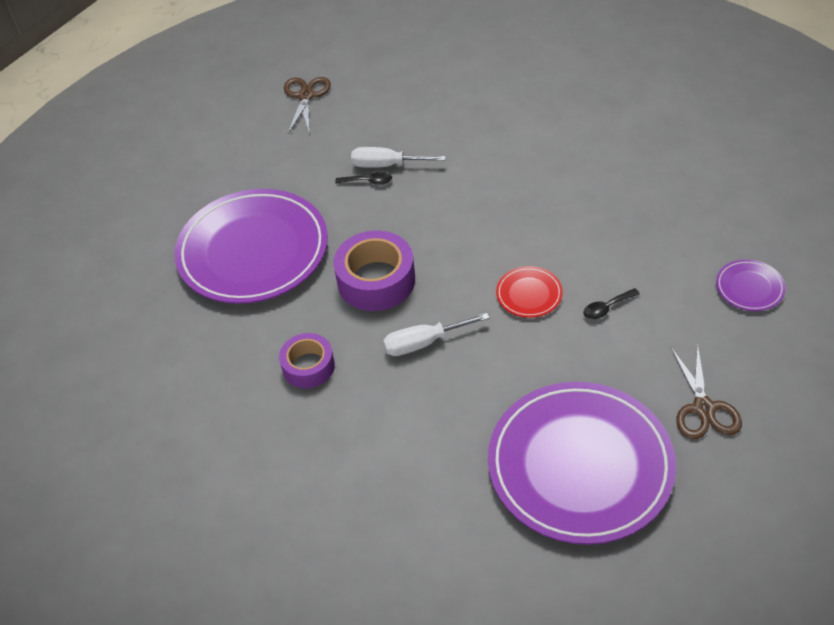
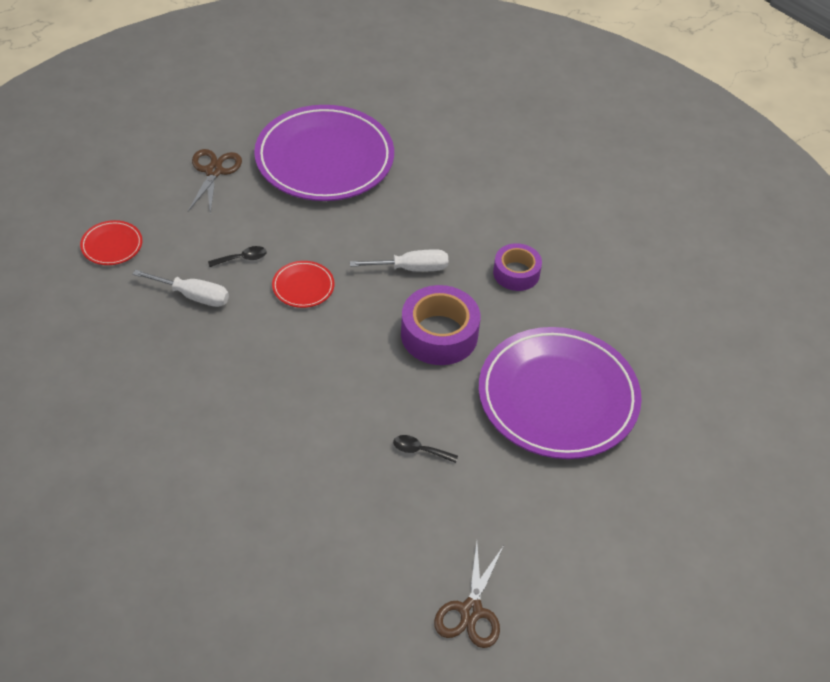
camera: 175 degrees left, 0 degrees up
(387, 165) = (393, 467): white screwdriver -> white screwdriver (193, 296)
(749, 288) = (112, 245): purple plate -> red plate

